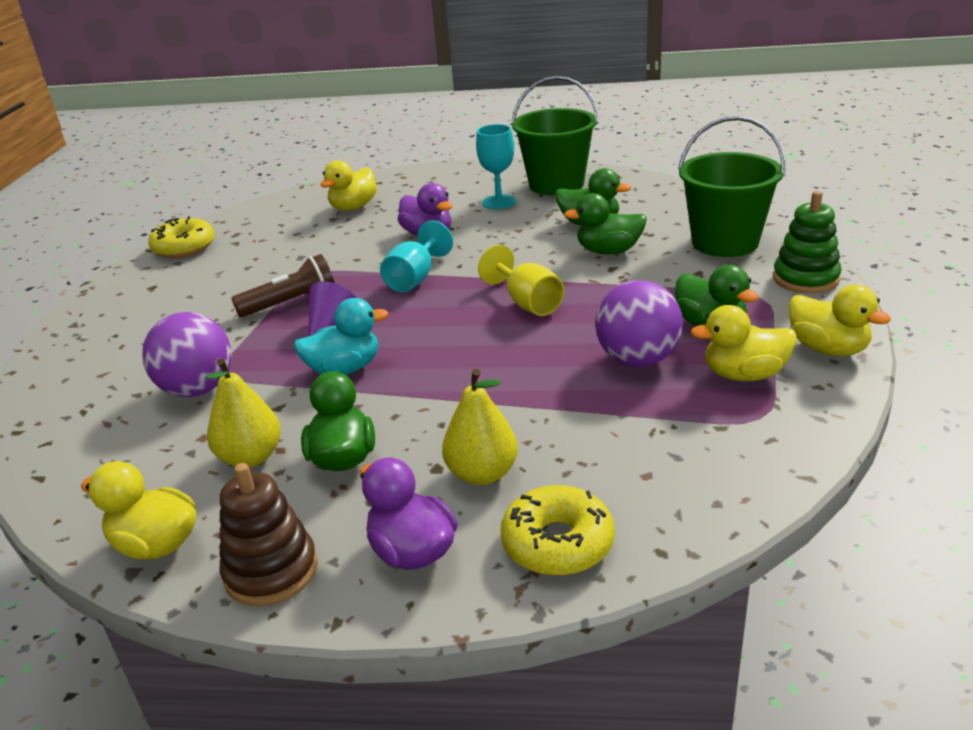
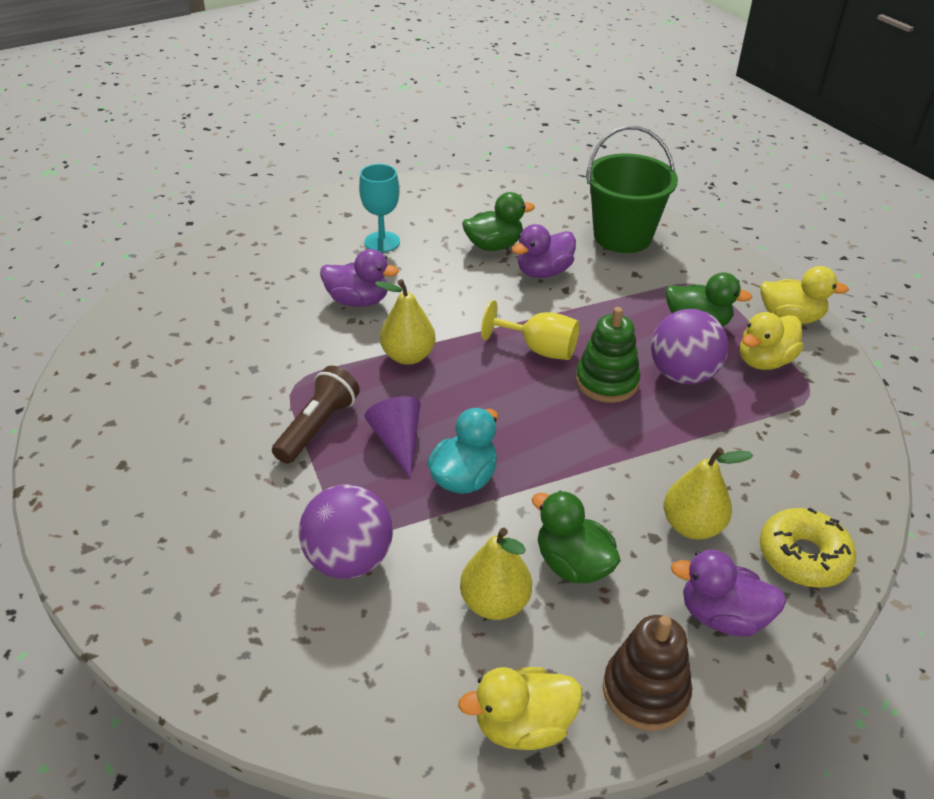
camera: 40 degrees left, 10 degrees up
(184, 247) = (91, 400): yellow donut -> none
(353, 207) = (233, 288): yellow duck -> none
(415, 279) = (408, 356): turquoise goblet -> yellow pear
(556, 184) = (413, 207): green bucket -> none
(609, 251) = (543, 272): green duck -> purple duck
(805, 279) = (713, 257): green stacking toy -> green stacking toy (606, 382)

